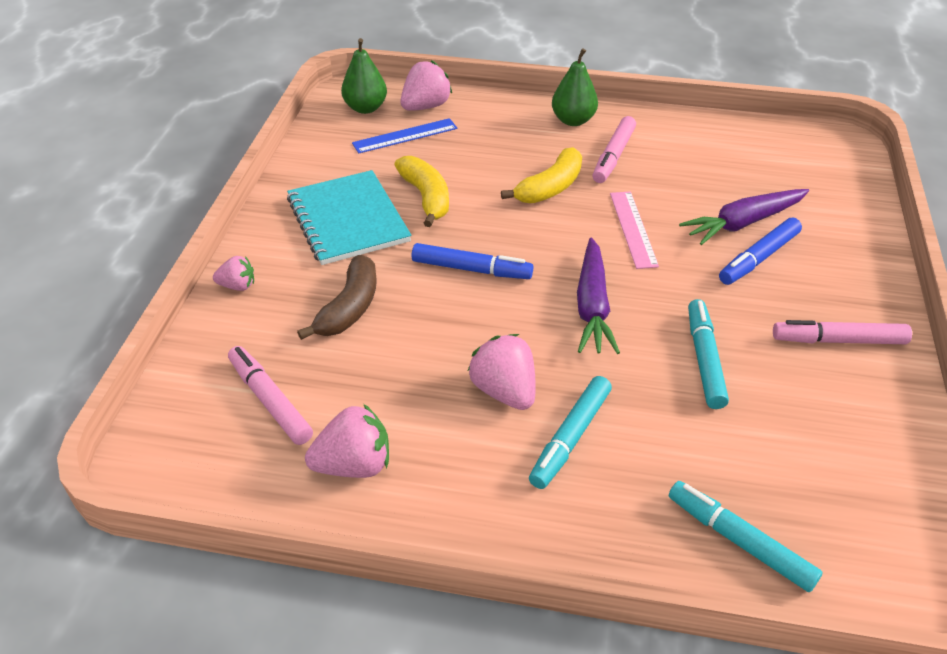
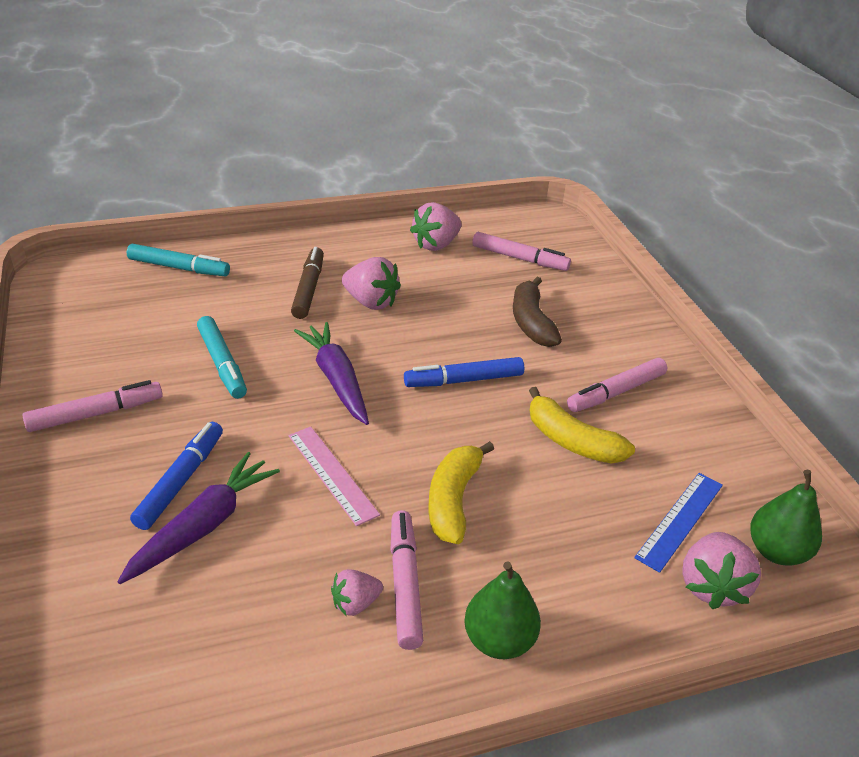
camera: 150 degrees right, 5 degrees down
(238, 286) = (630, 313): pink strawberry -> pink strawberry (355, 603)
(348, 220) = (616, 392): turquoise notebook -> pink marker
(570, 437) = (308, 289): turquoise marker -> brown marker

